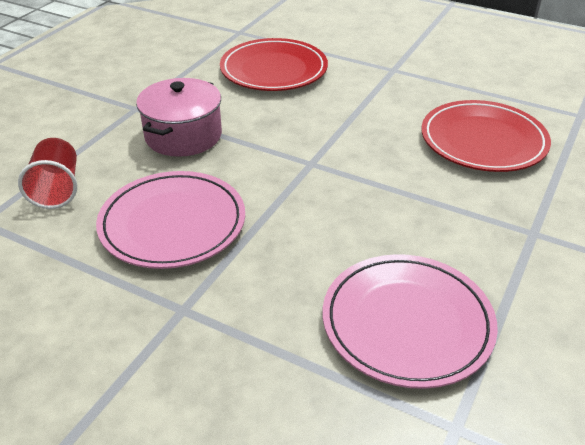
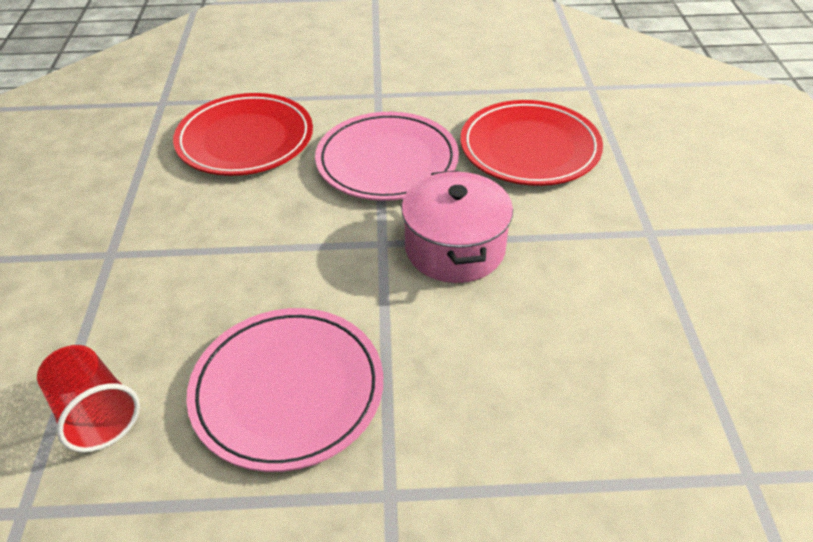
camera: 30 degrees left, 5 degrees up
(183, 135) = (204, 267): pink pot -> pink pot (455, 248)
(407, 323) = (622, 387): pink plate -> pink plate (387, 161)

